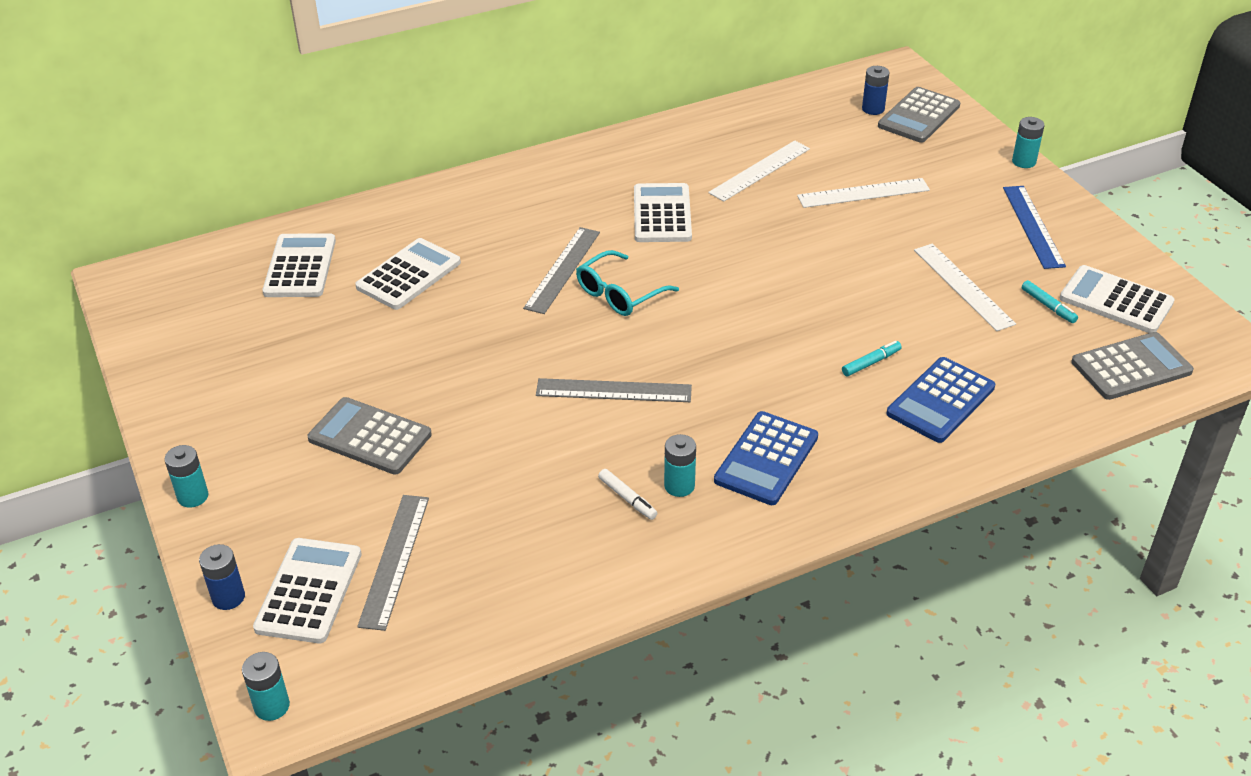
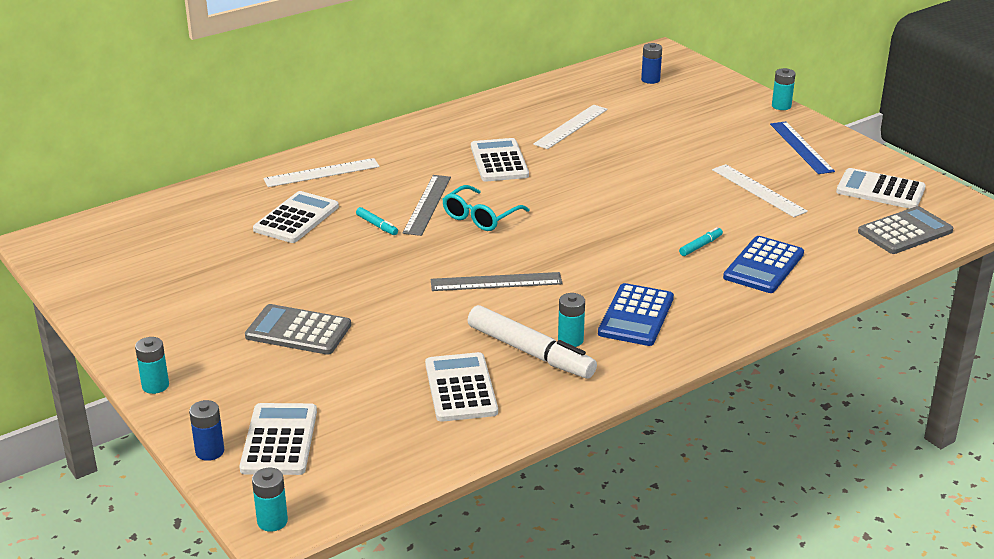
camera: 10 degrees left, 10 degrees down
(300, 267) = (199, 220): white calculator -> white calculator (460, 388)
(394, 560) = (346, 412): grey ruler -> none
(627, 498) = (530, 352): white marker -> white marker, size x2.27
(863, 193) = (660, 135): white ruler -> white ruler (322, 173)
(919, 116) = (689, 82): grey calculator -> none
(1048, 306) = (829, 198): turquoise marker -> turquoise marker (377, 225)

